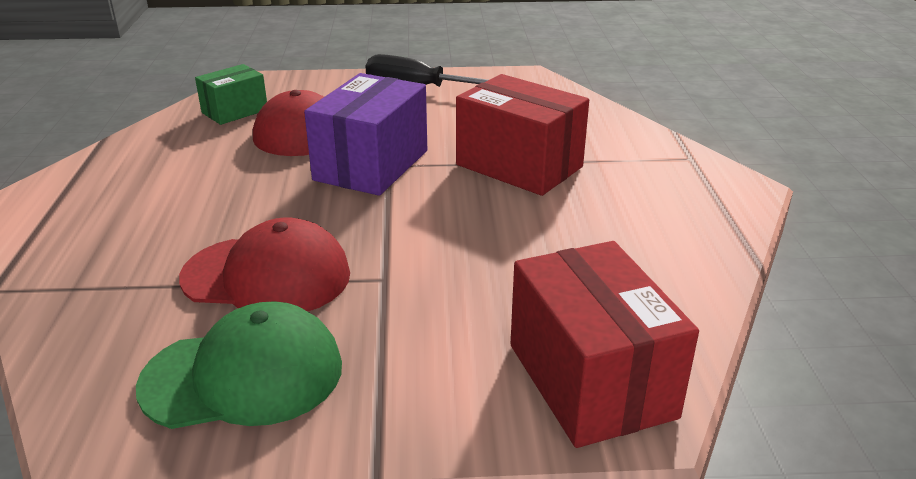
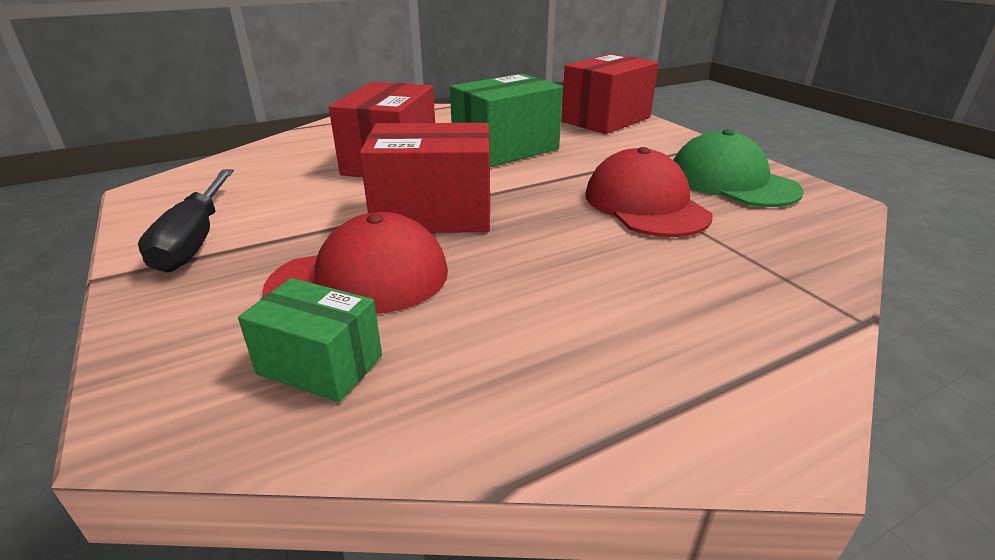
camera: 115 degrees left, 0 degrees up
(371, 165) = (433, 214): purple box -> red box
(507, 239) = (505, 149): none -> green box

